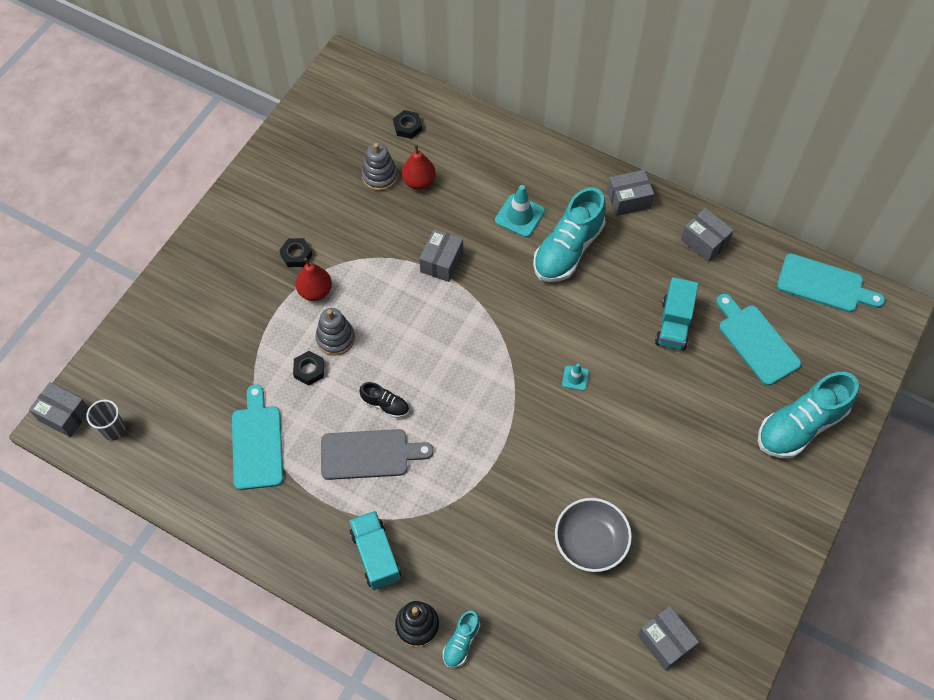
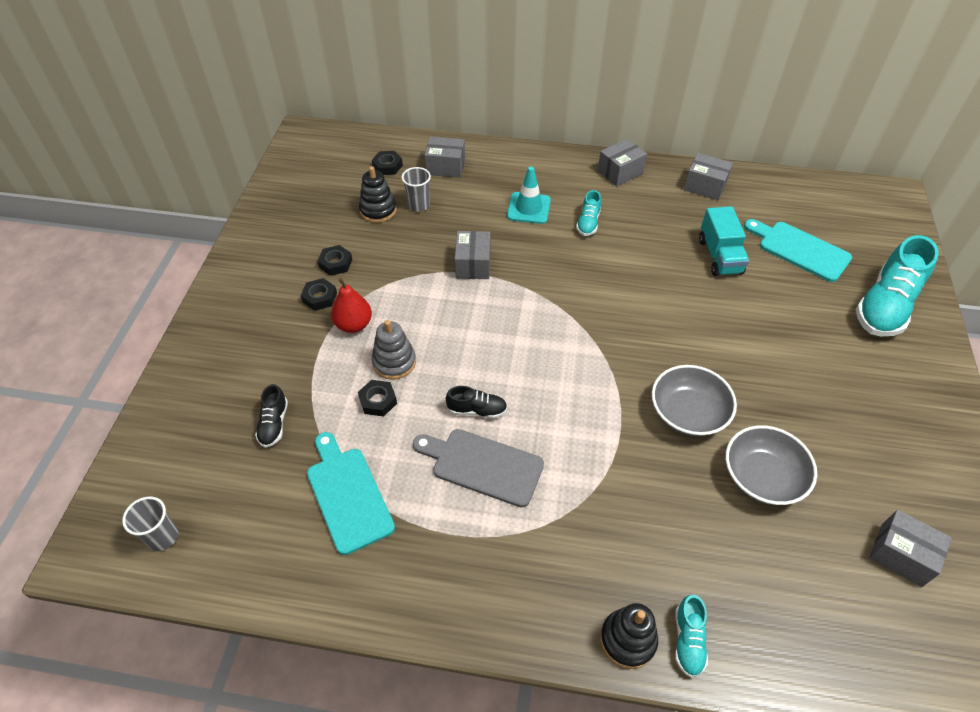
camera: 20 degrees left, 10 degrees down
(64, 415) = (92, 540): grey box -> grey box (445, 167)
(221, 363) = (274, 424): none -> black shoe
(322, 223) = (336, 263): none -> black nut
(369, 454) = (482, 465): grey cutting board -> grey cutting board turned 135 degrees counterclockwise
(375, 555) = (540, 575): turquoise truck -> none
(380, 176) = (378, 210): grey stacking toy -> black stacking toy
(419, 182) = (419, 205): red pear -> grey cup
(559, 466) = (688, 412): none -> grey bowl
(568, 249) = (588, 223): turquoise shoe -> turquoise shoe, size x0.48
(575, 378) = (656, 327): turquoise traffic cone -> none
(824, 285) = (826, 191): turquoise cutting board -> none

